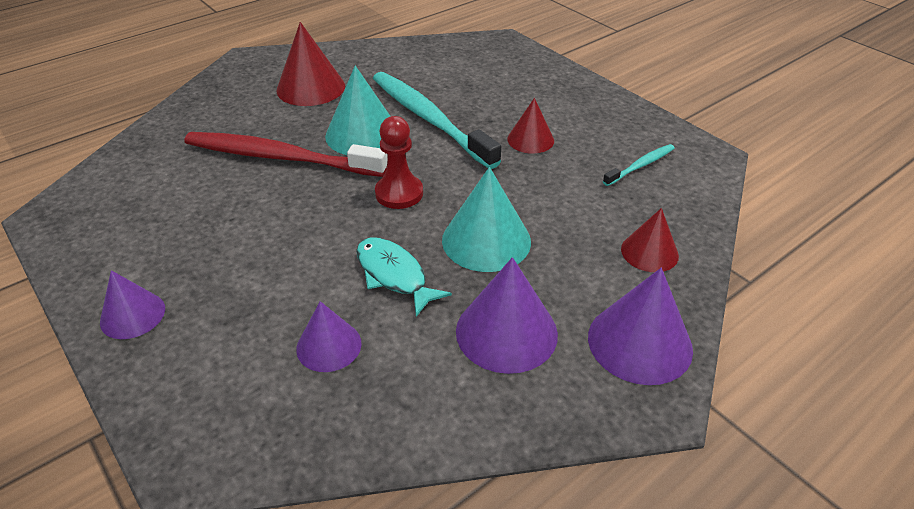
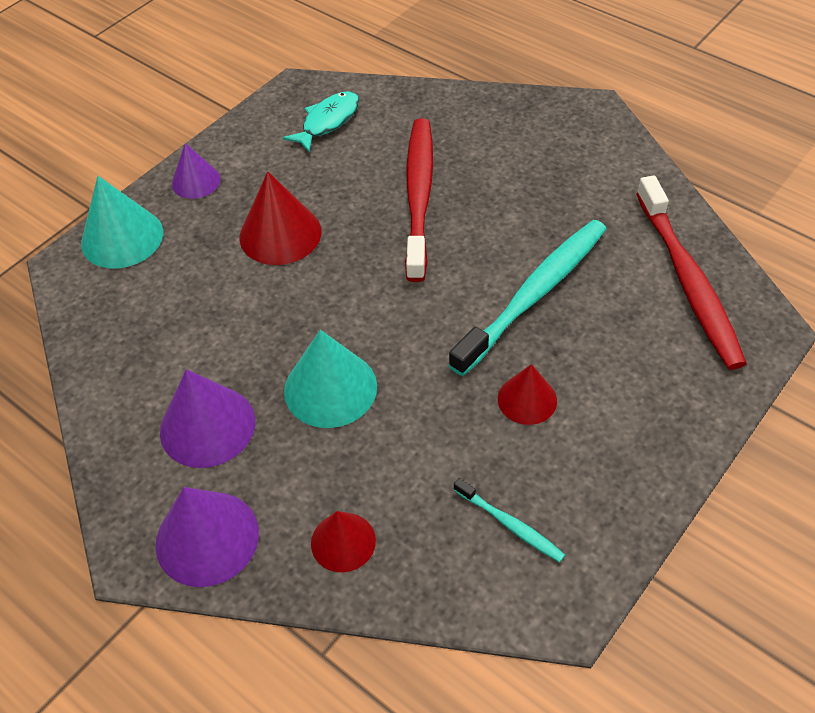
camera: 80 degrees right, 10 degrees up
(311, 88) = (556, 177): red cone -> red cone (280, 234)
(329, 346) = (178, 306): purple cone -> none
(362, 134) = (481, 245): turquoise cone -> turquoise cone (122, 237)
(394, 275) = (267, 327): turquoise fish -> turquoise fish (328, 122)
(399, 193) = (387, 301): red pawn -> none
(448, 58) = (688, 281): none -> red toothbrush

